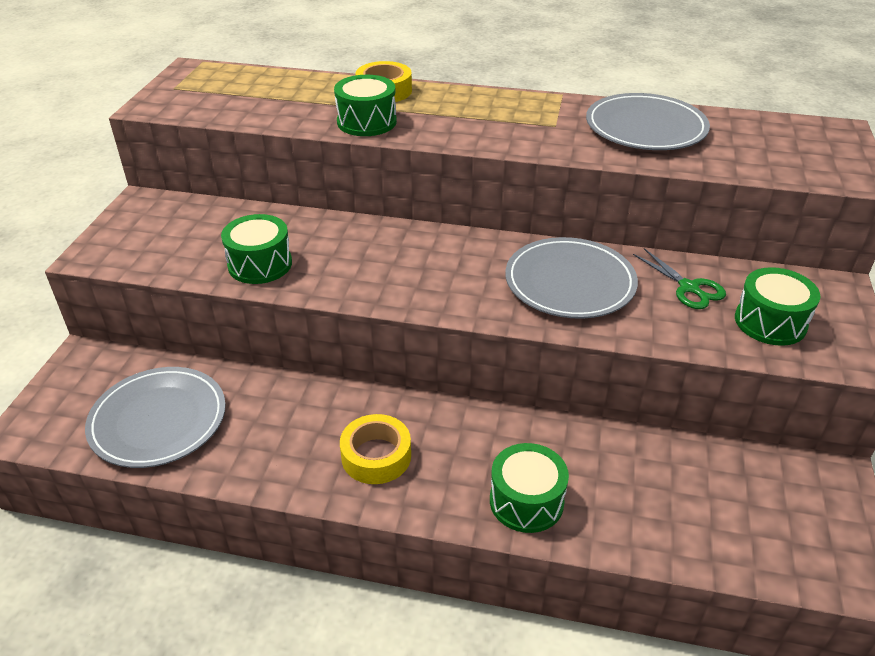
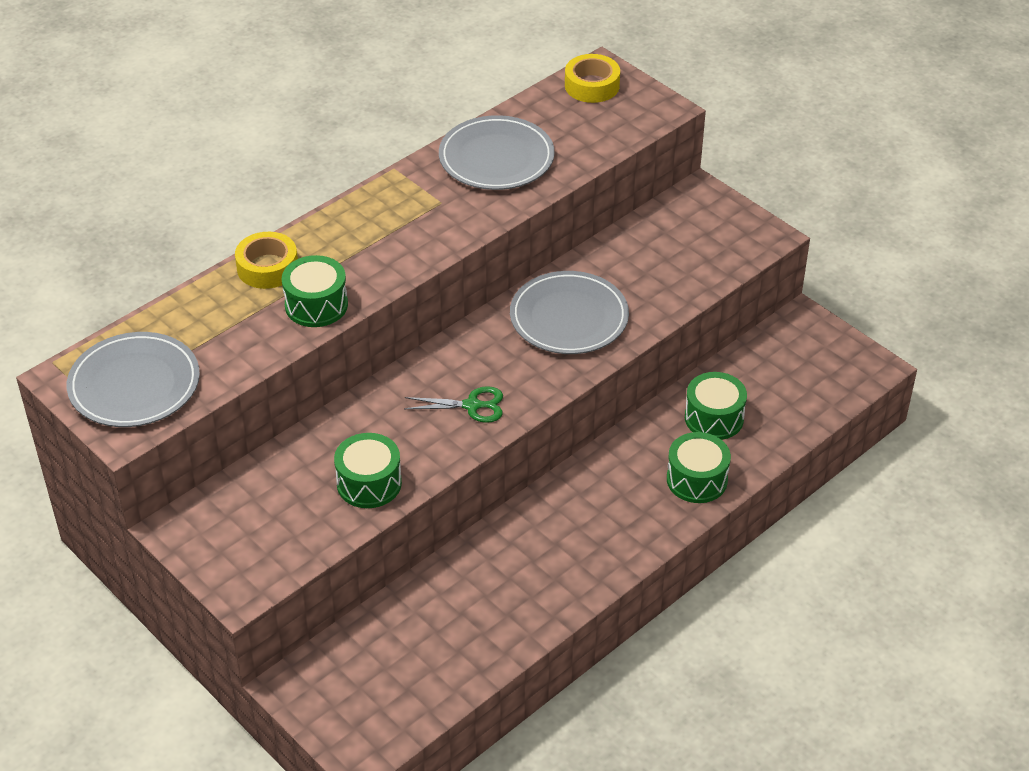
camera: 55 degrees left, 5 degrees up
(158, 420) = (429, 657): grey plate -> grey plate (134, 384)
(376, 456) = (587, 539): yellow tape -> yellow tape (592, 85)
(689, 288) = (633, 261): green scissors -> green scissors (472, 405)
(770, 322) = (702, 248): green drum -> green drum (714, 418)

